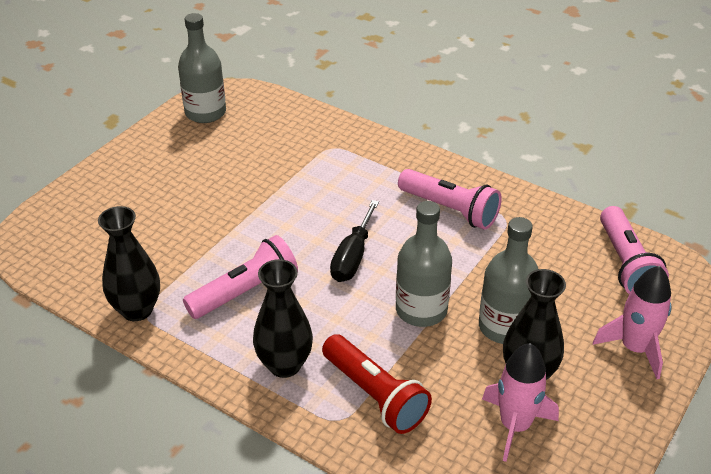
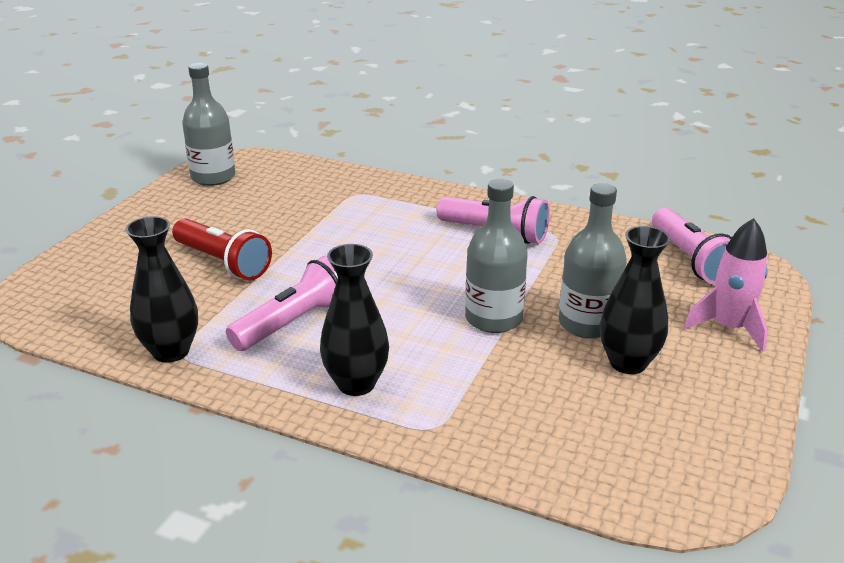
camera: 10 degrees left, 10 degrees down
(352, 257) = (405, 281): black screwdriver -> none
(374, 395) = (467, 400): red flashlight -> red flashlight (223, 263)
(515, 425) = (631, 410): pink rocket -> none

